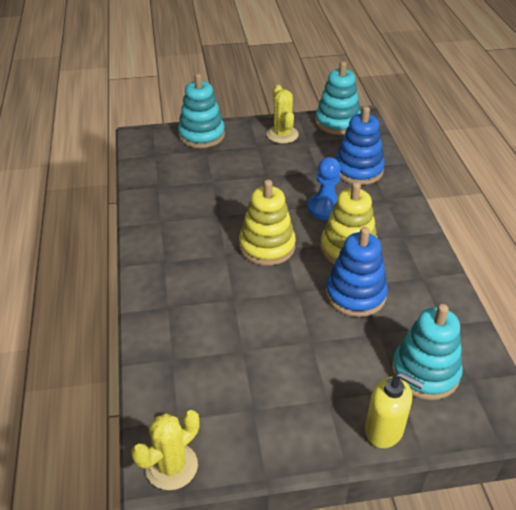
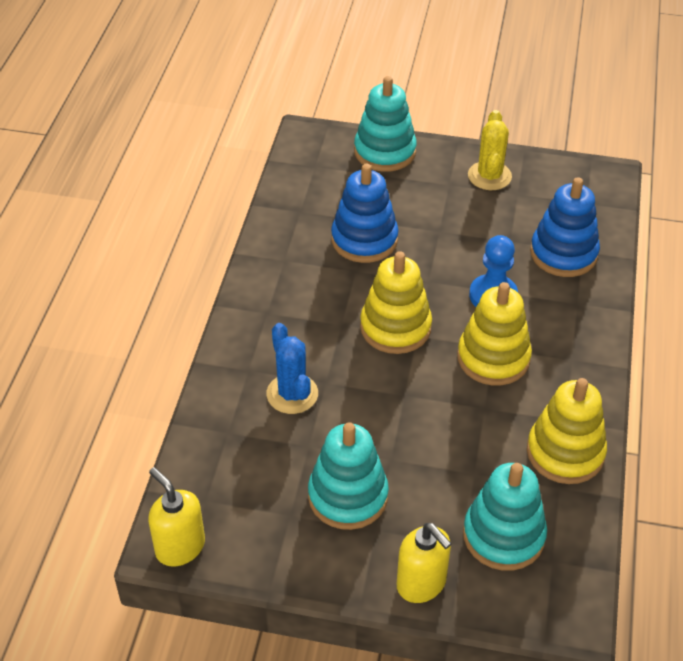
camera: 20 degrees right, 5 degrees up
(171, 466) = (180, 547): yellow cactus -> yellow soap dispenser
(211, 315) = (292, 394): none -> blue cactus
(337, 122) = (573, 175): turquoise stacking toy -> turquoise stacking toy (348, 496)
(355, 295) = (471, 419): blue stacking toy -> blue stacking toy (364, 240)
(434, 299) = (565, 452): none -> yellow stacking toy

